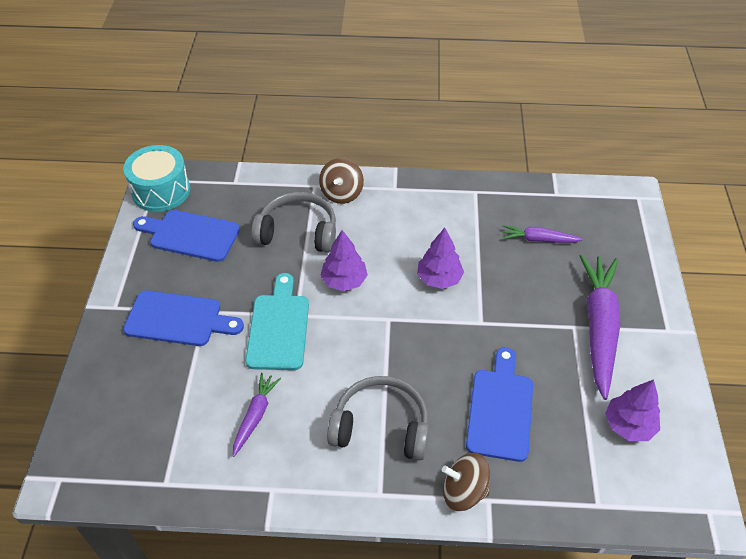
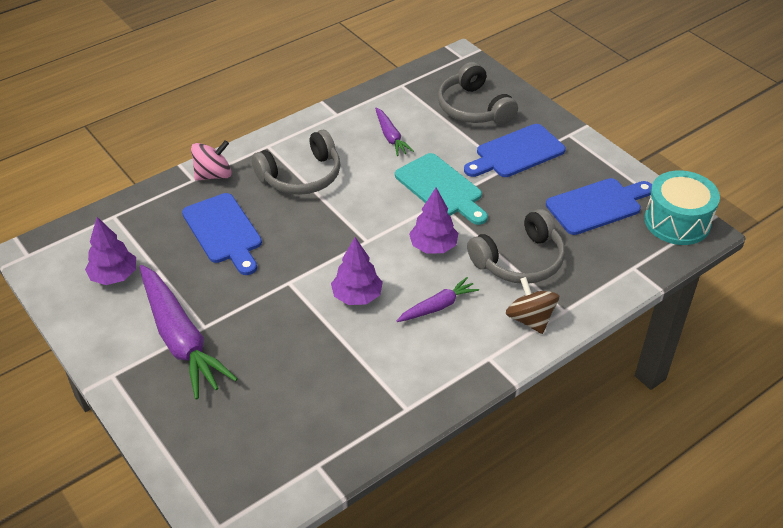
camera: 140 degrees right, 5 degrees down
(143, 396) = (473, 108): none -> grey headphones
(464, 491) = (213, 175): brown spinning top -> pink spinning top
(539, 239) = (296, 394): purple carrot -> purple carrot (437, 306)

